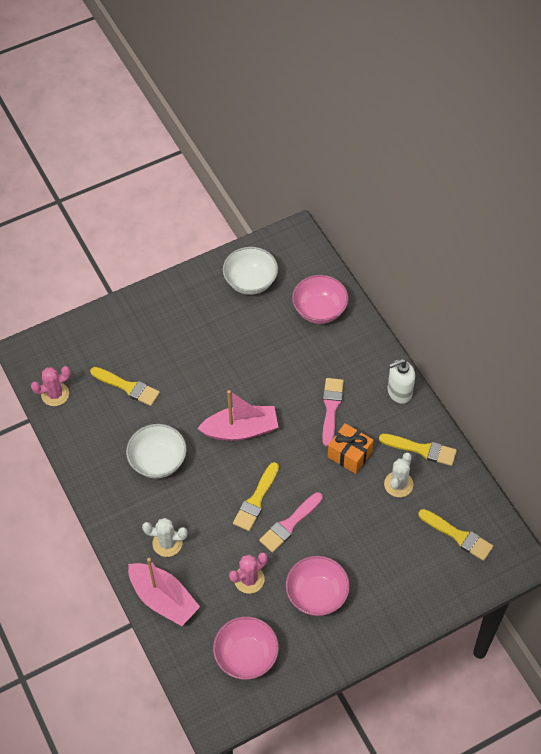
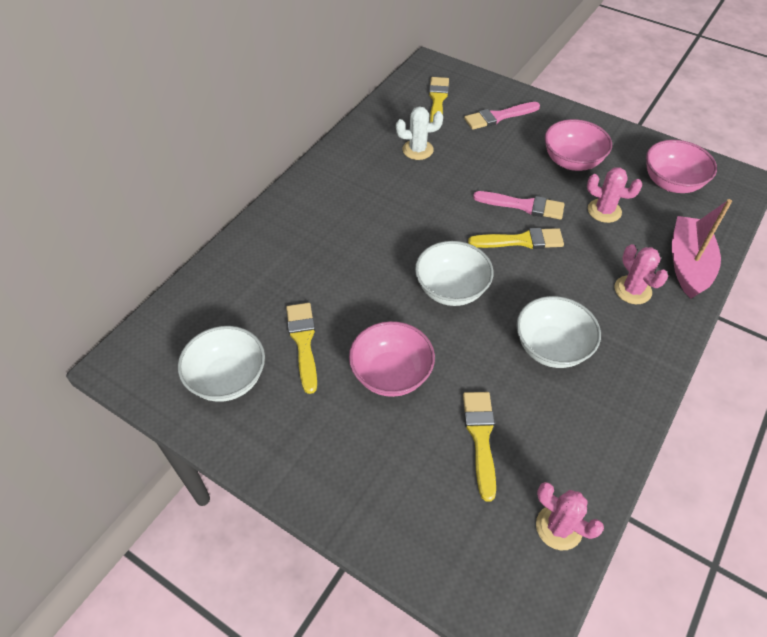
camera: 120 degrees left, 5 degrees down
(167, 543) = (632, 290): white cactus -> pink cactus
(241, 430) = (451, 289): pink boat -> white bowl
(319, 310) = (238, 288): pink bowl -> pink bowl (391, 374)
(331, 408) = (368, 226): pink brush -> pink brush (498, 117)
(349, 454) = (412, 193): orange gift -> none
(399, 392) = (312, 184): white soap dispenser -> none
(421, 449) = (368, 147): yellow brush -> yellow brush (303, 342)

